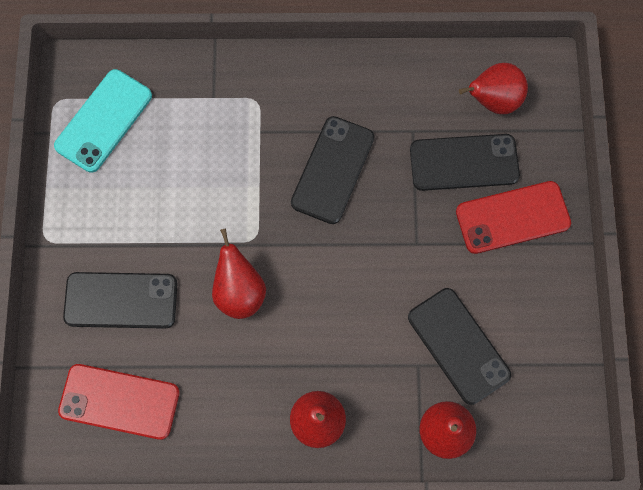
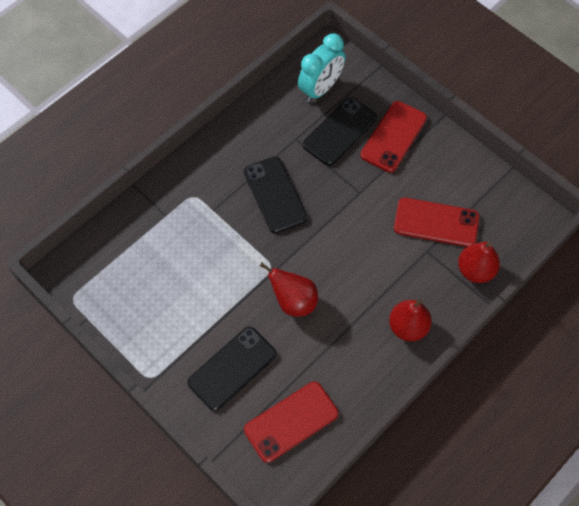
camera: 45 degrees left, 10 degrees down
(104, 121) = (114, 283): turquoise phone -> none
(458, 345) = (436, 222): black phone -> red phone
(493, 100) = (321, 89): red pear -> turquoise clock

